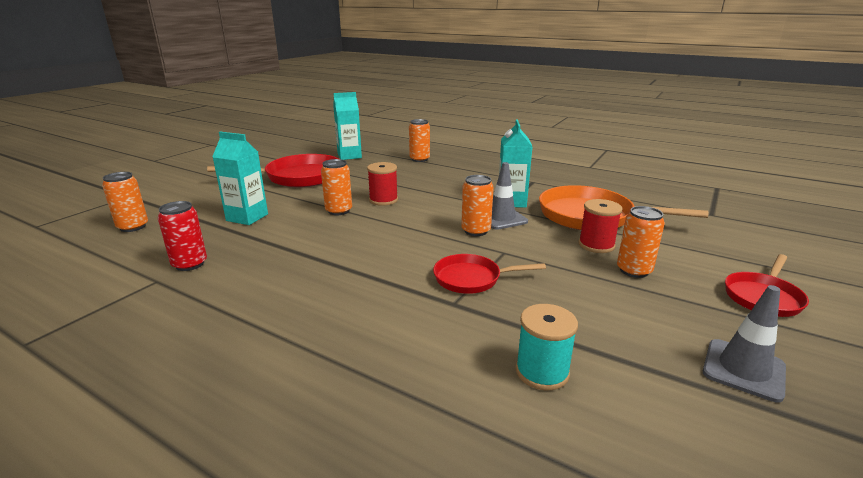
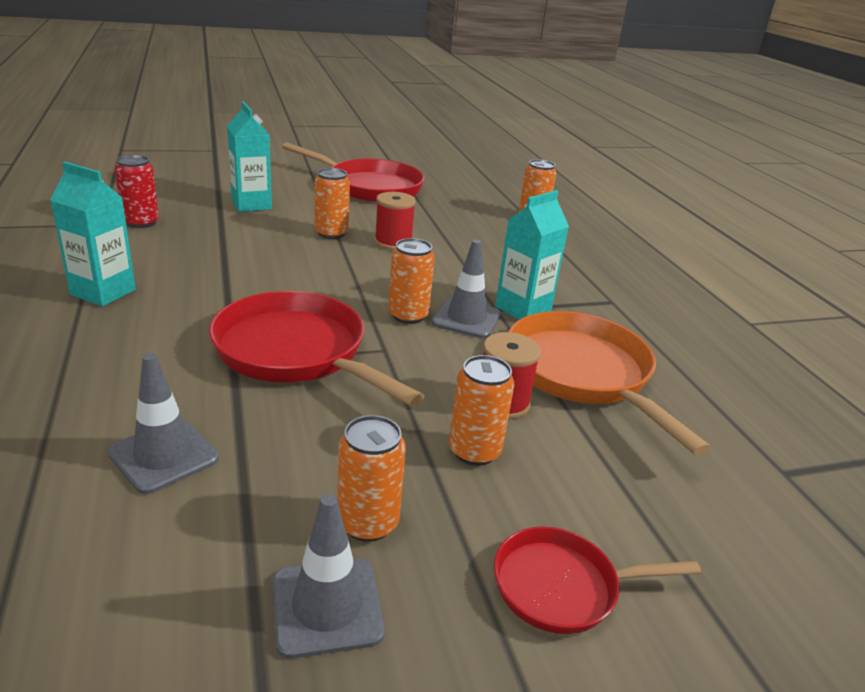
camera: 40 degrees right, 5 degrees up
(133, 227) = (168, 176): orange can -> orange can (368, 523)
(349, 156) = (464, 185): turquoise carton -> turquoise carton (103, 292)
(471, 278) = (296, 352): red pan -> red pan, size x1.77
(542, 372) = (164, 456): turquoise spool -> grey traffic cone

